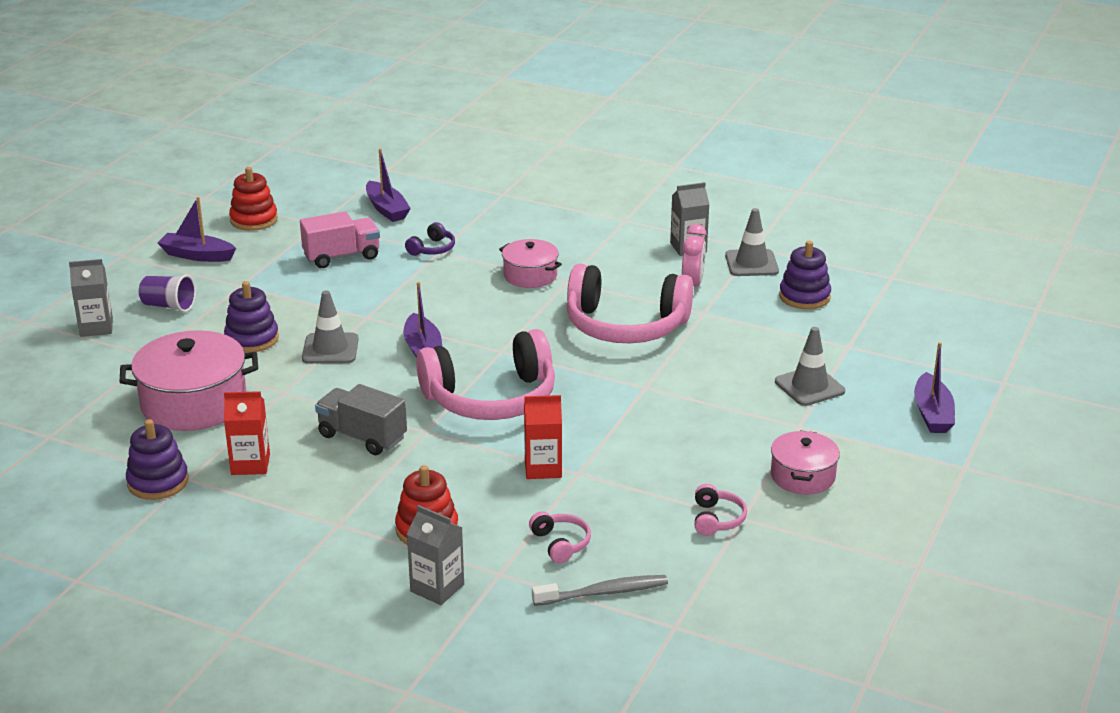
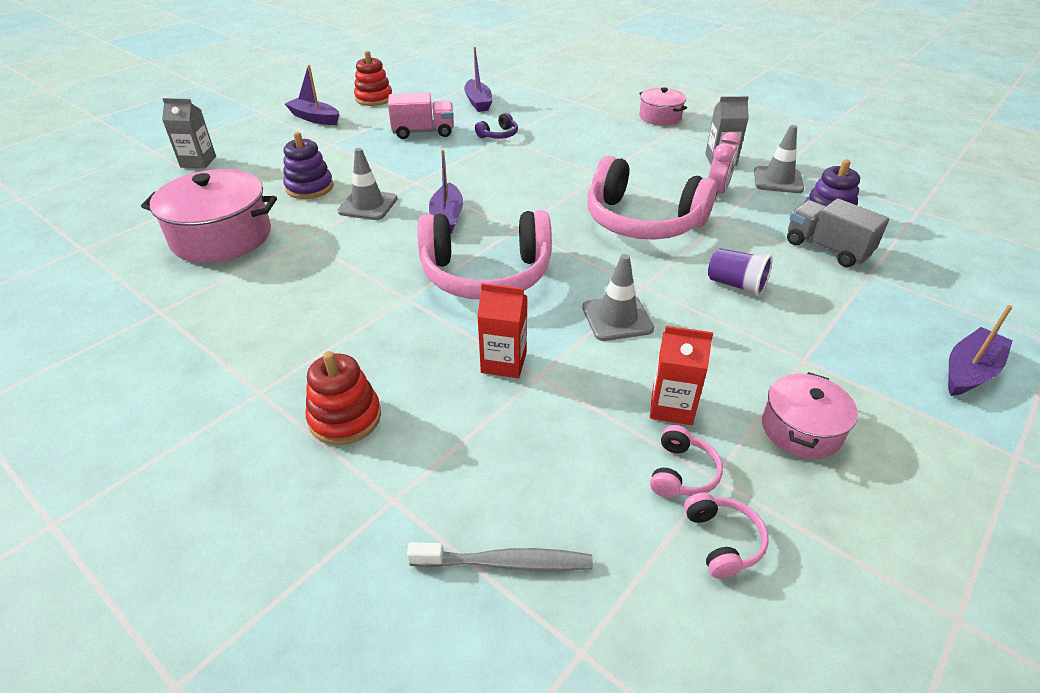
camera: 15 degrees right, 10 degrees up
(158, 482) = (130, 310): purple stacking toy -> none
(169, 306) = (265, 153): purple cup -> purple cup (736, 285)
(250, 464) = (225, 306): red carton -> red carton (672, 407)
(362, 437) = (344, 294): grey truck -> grey truck (826, 249)
(437, 588) = (311, 507): grey carton -> none
(530, 275) = (571, 166): pink pot -> pink pot (660, 117)
(560, 543) = (482, 470): pink headphones -> pink headphones (722, 541)
(809, 386) = (822, 313): grey traffic cone -> grey traffic cone (617, 318)
(932, 414) = (969, 371): purple boat -> purple boat turned 150 degrees counterclockwise

